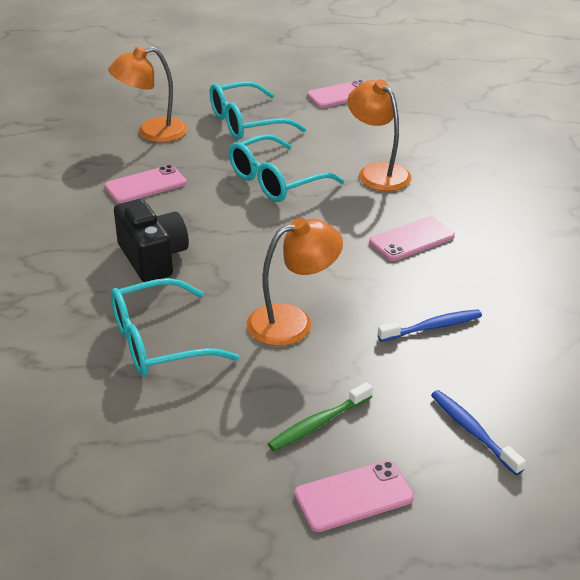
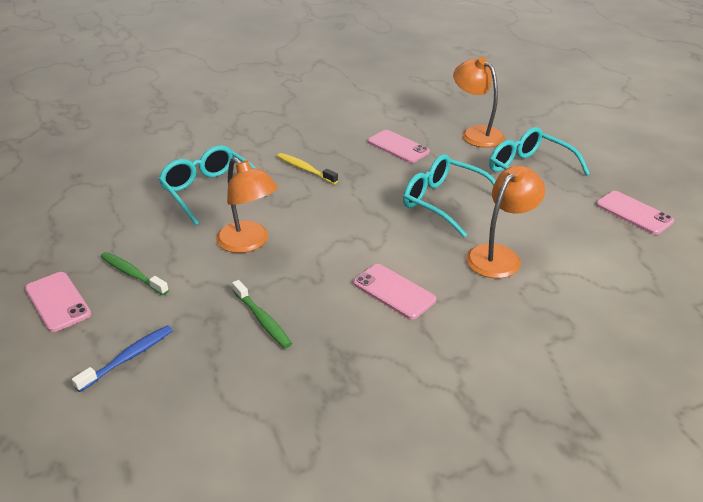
camera: 75 degrees right, 0 degrees up
(153, 258) = (305, 169): black camera -> yellow toothbrush
(432, 327) = (262, 320): blue toothbrush -> green toothbrush

